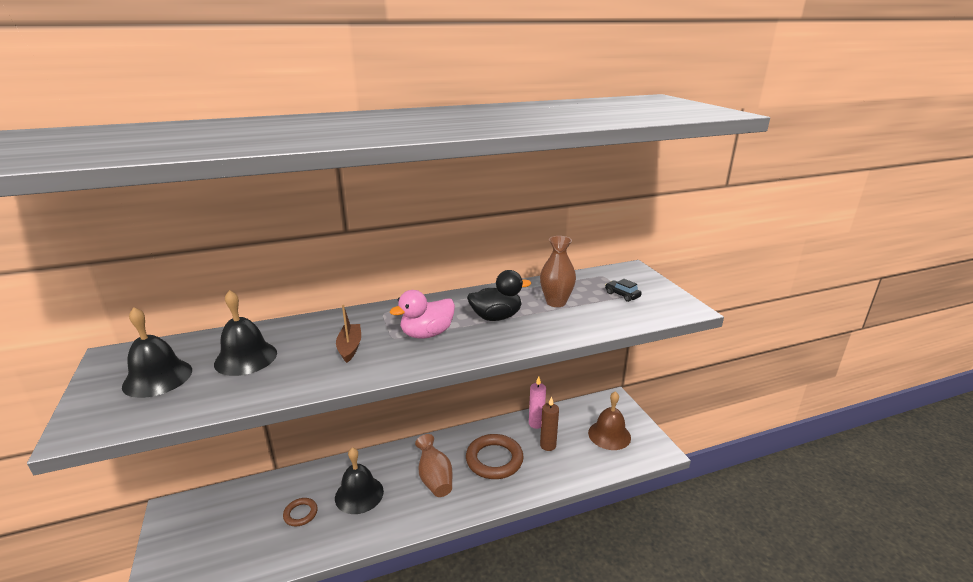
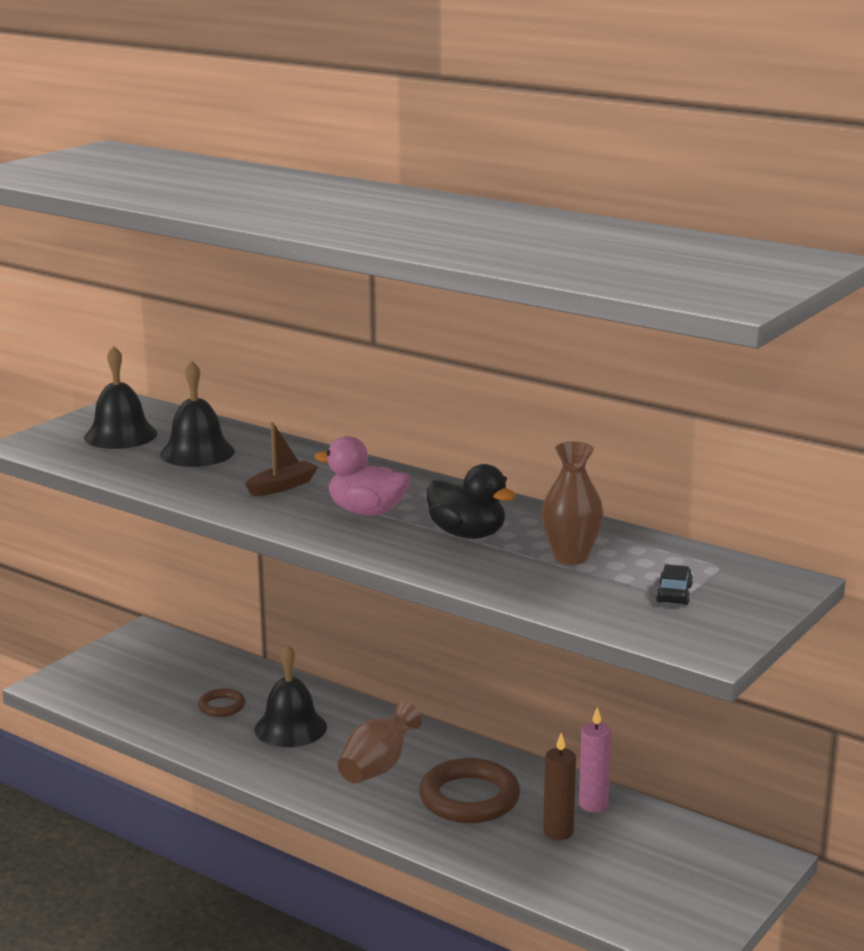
camera: 55 degrees right, 5 degrees down
(609, 435) = (661, 881): brown bell -> none

